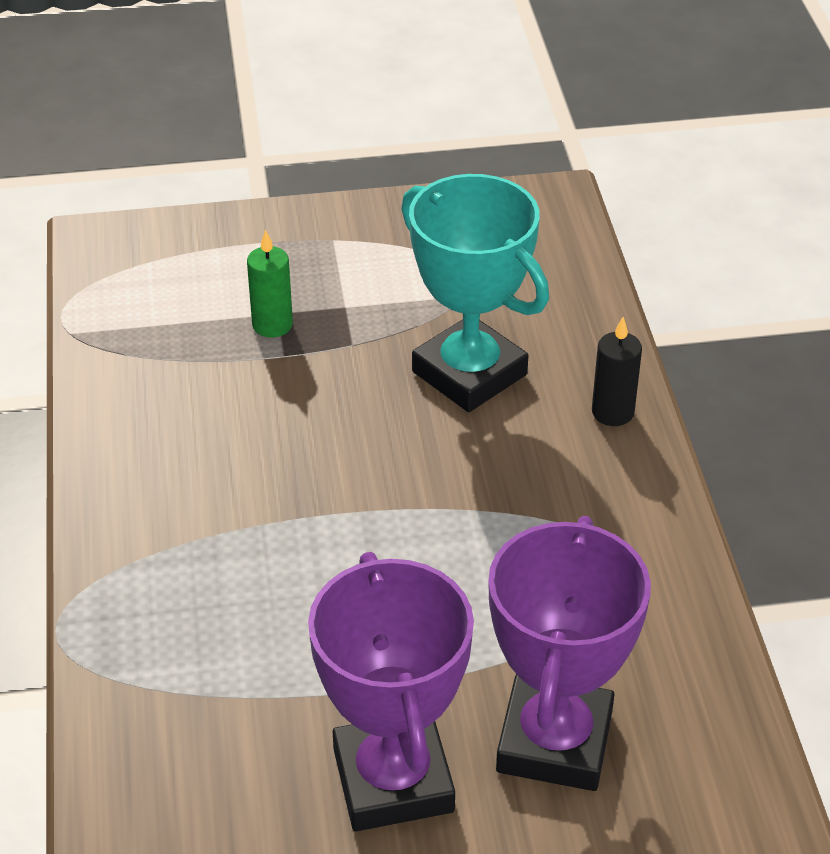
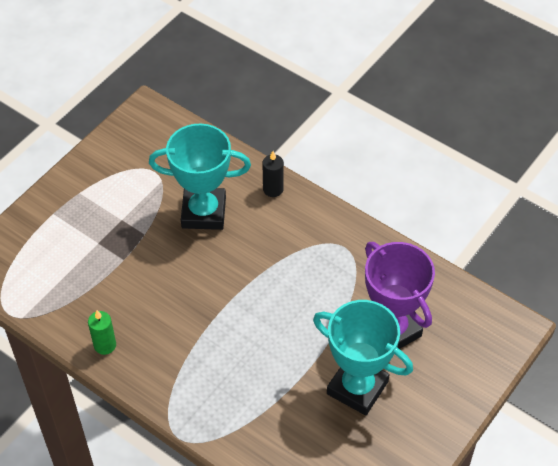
camera: 45 degrees left, 10 degrees up
(272, 325) = (102, 250): green candle -> green candle (105, 345)
(393, 780) = (357, 387): purple trophy -> turquoise trophy

